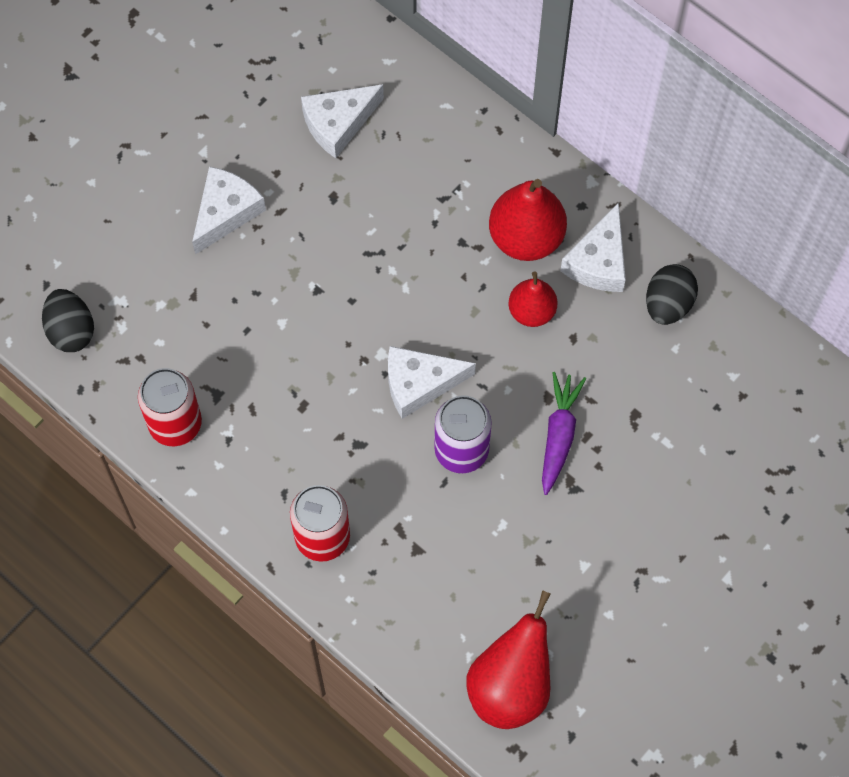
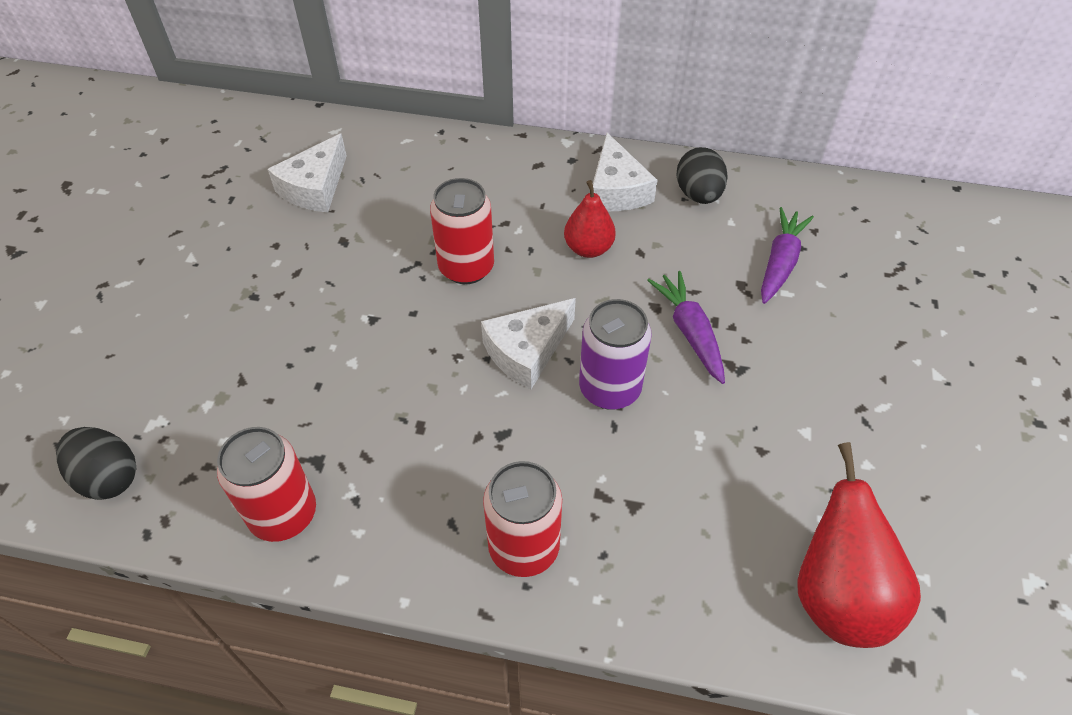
camera: 30 degrees left, 15 degrees down
(226, 212) = (239, 295): white cheese -> none
(418, 278) = (466, 267): none -> red can
(526, 238) = (542, 199): red pear -> none
(685, 411) = (780, 262): none -> purple carrot

